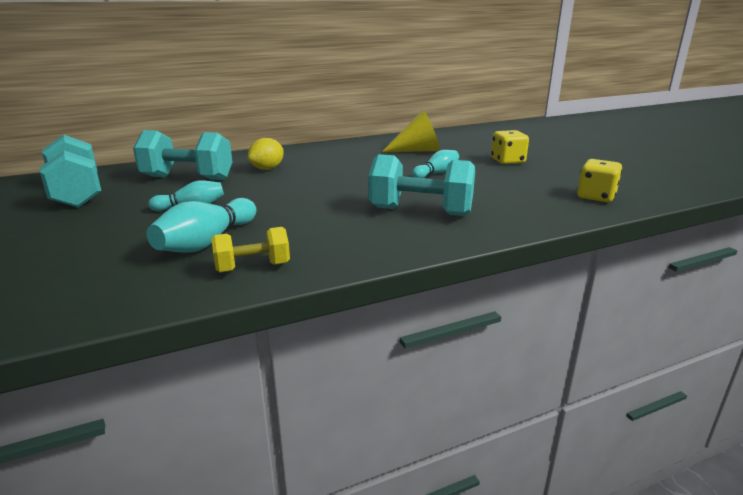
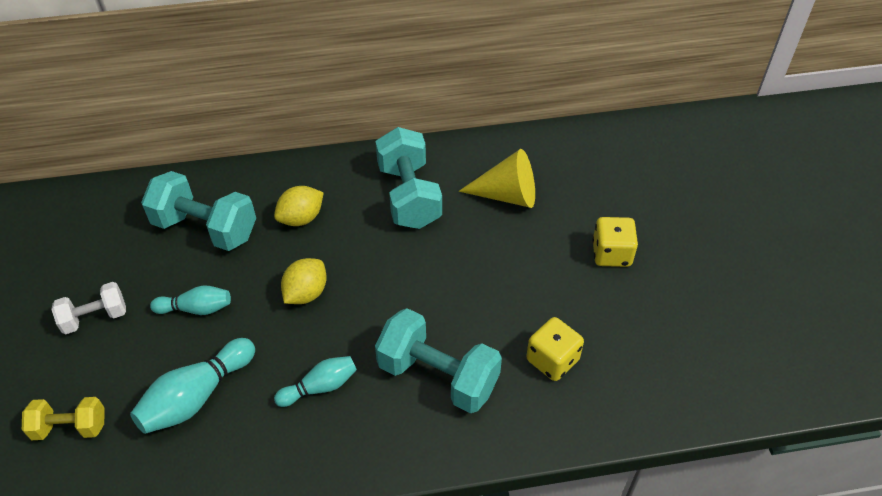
camera: 15 degrees right, 25 degrees up
(77, 194) = (84, 249): turquoise dumbbell -> turquoise dumbbell (409, 196)
(93, 219) = (95, 317): none -> white dumbbell
(253, 267) = (228, 460): yellow dumbbell -> yellow dumbbell (70, 427)
(287, 193) = (306, 293): none -> yellow lemon
(436, 173) = (501, 274): turquoise bowling pin -> turquoise bowling pin (320, 387)
(596, 197) = (666, 384): yellow dice -> yellow dice (552, 360)

